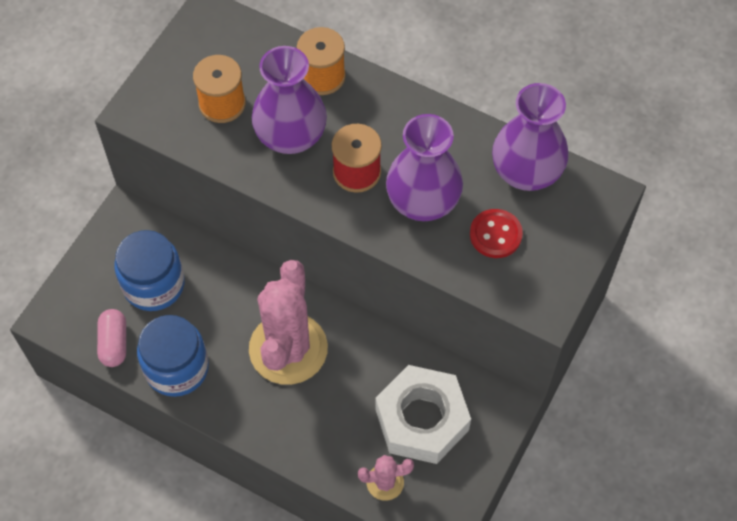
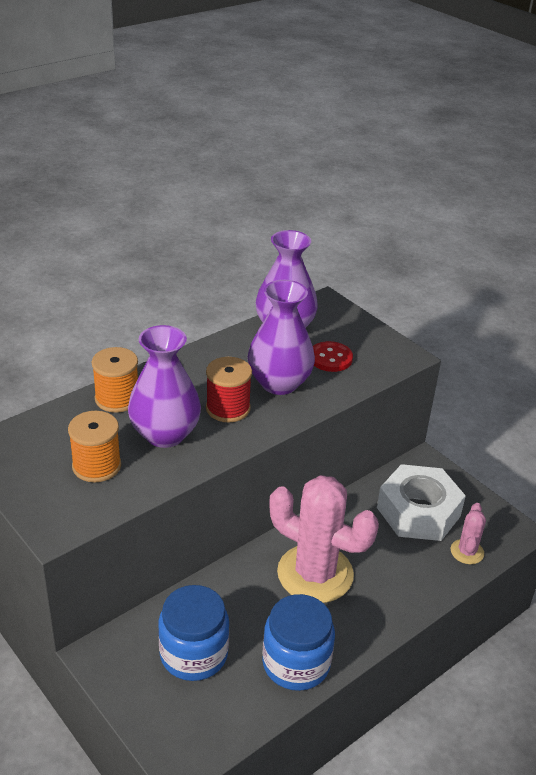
camera: 70 degrees left, 25 degrees down
(114, 343) = (243, 709): pink capsule -> none

